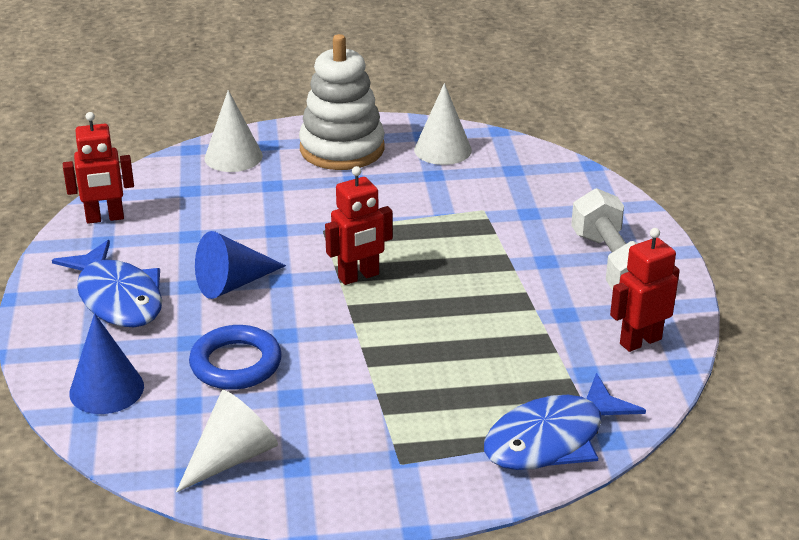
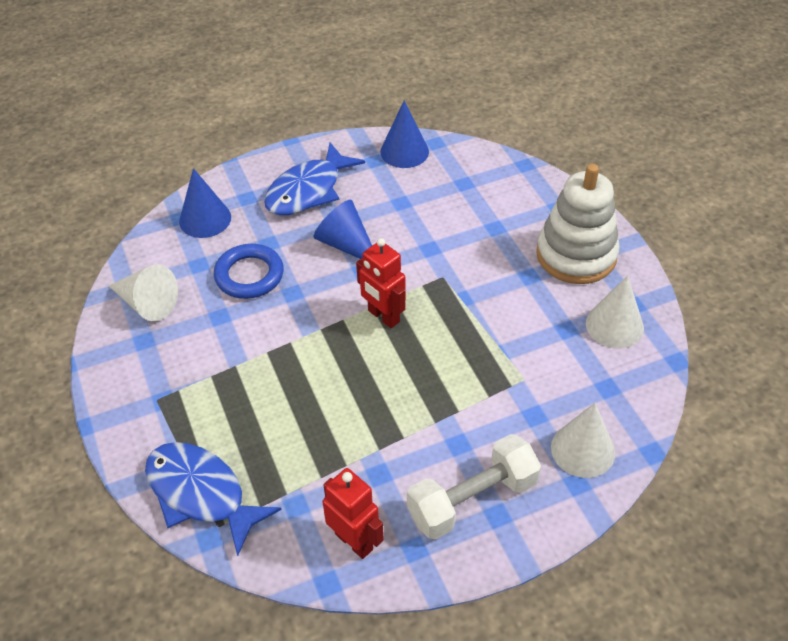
camera: 75 degrees right, 15 degrees up
(105, 218) = (404, 151): red robot -> blue cone
(233, 157) = (526, 192): white cone -> white cone (583, 450)

